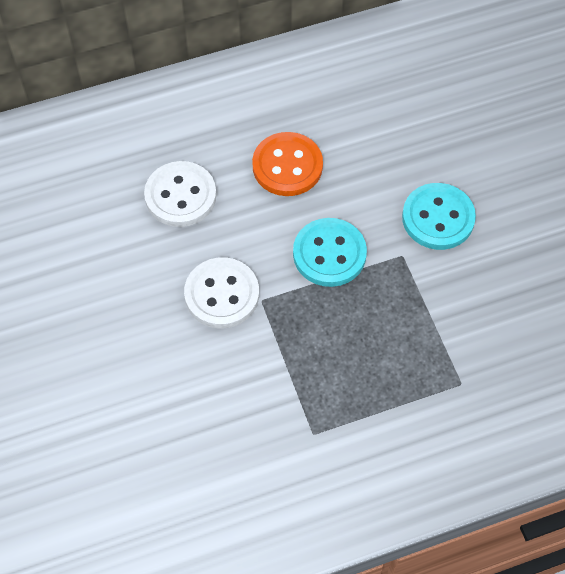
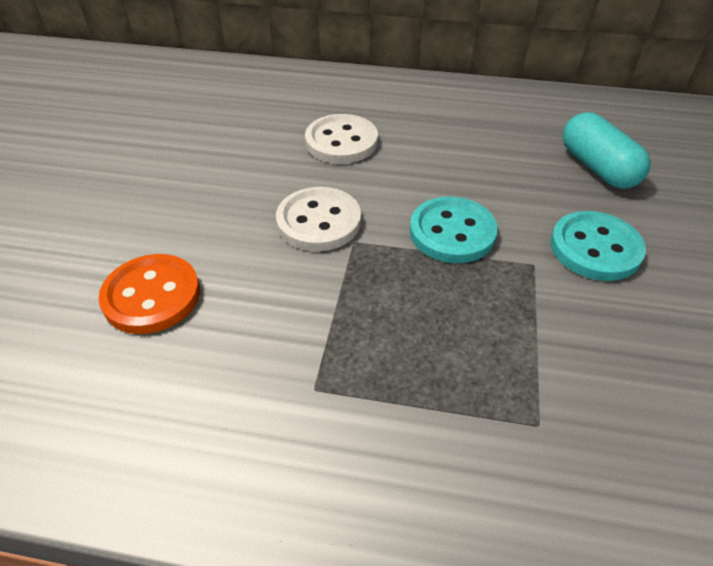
camera: 30 degrees right, 15 degrees down
(287, 166) = (456, 155): orange button -> orange button (152, 296)
(406, 126) = (597, 167): none -> turquoise capsule

